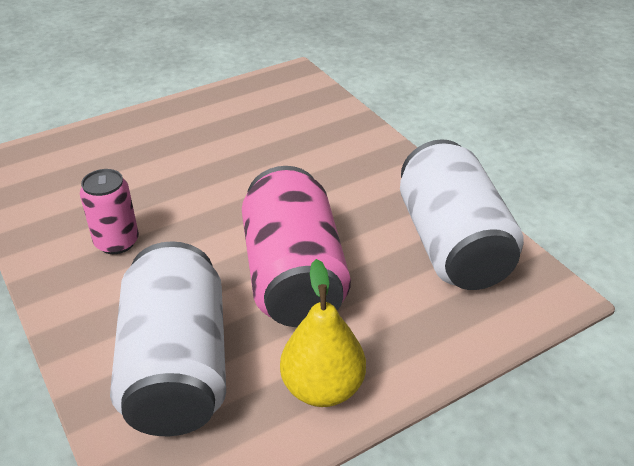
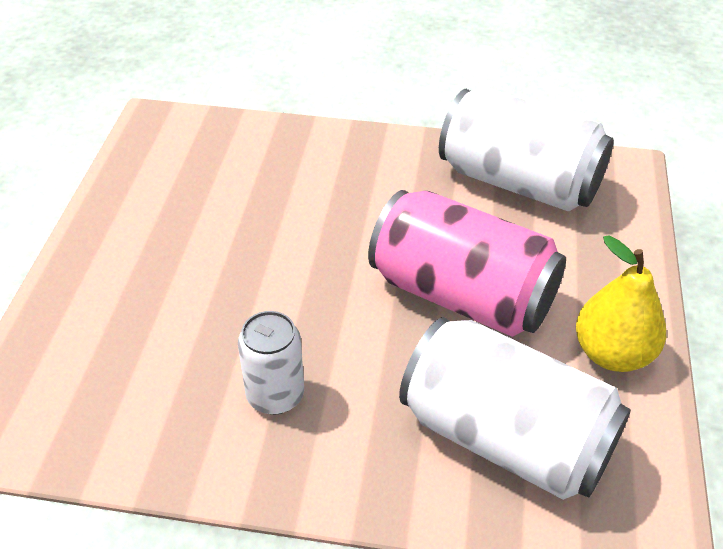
camera: 50 degrees left, 5 degrees up
(117, 242) = (275, 395): pink can -> white can

